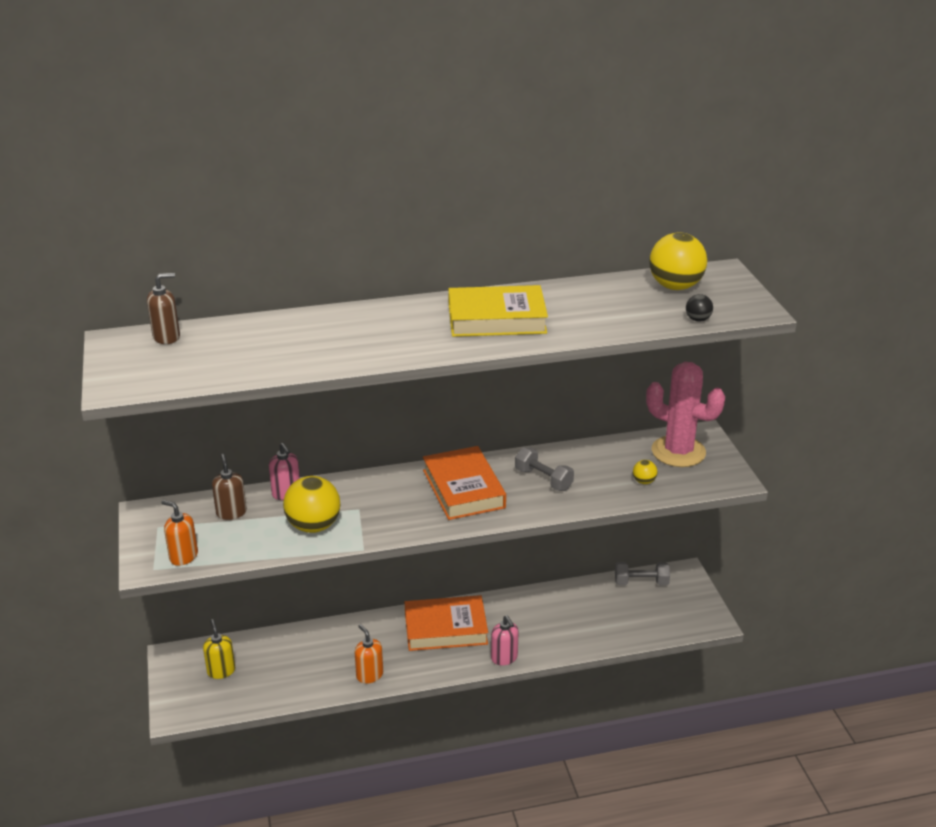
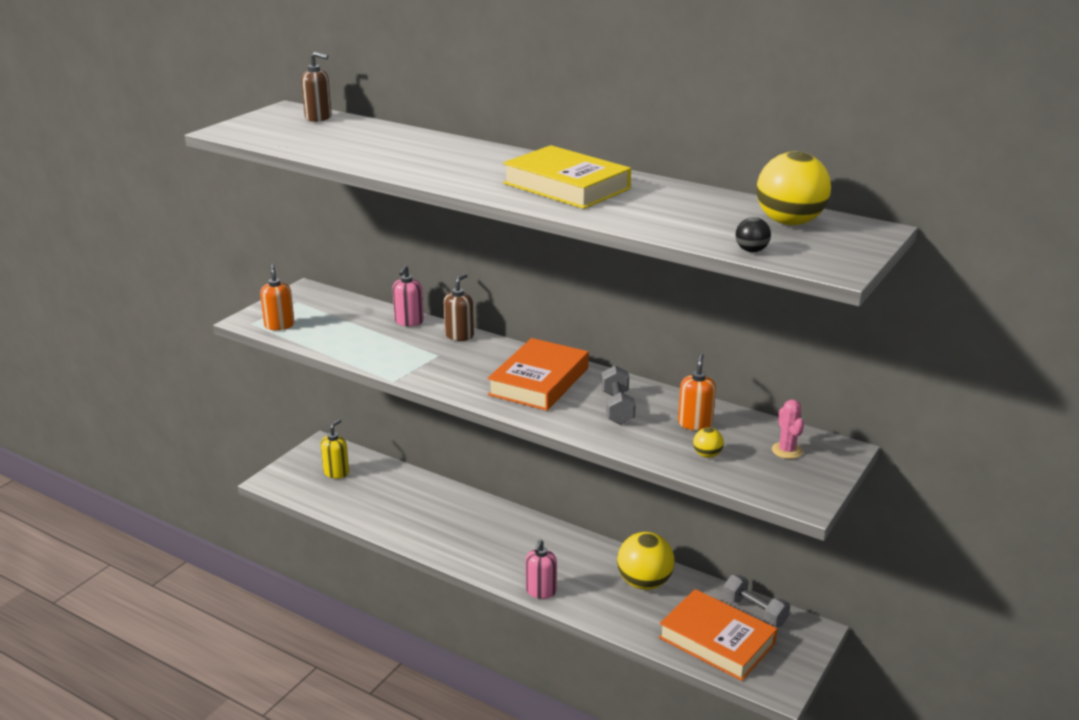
camera: 45 degrees right, 5 degrees down
(231, 512) = (353, 315): brown soap dispenser -> brown soap dispenser (459, 335)
(313, 526) = (388, 350): yellow ball -> yellow ball (644, 583)
(369, 675) = (424, 537): orange soap dispenser -> orange soap dispenser (695, 424)
(445, 628) = (528, 541): orange book -> orange book (717, 640)
(678, 452) = (787, 450): pink cactus -> pink cactus, size x0.45

